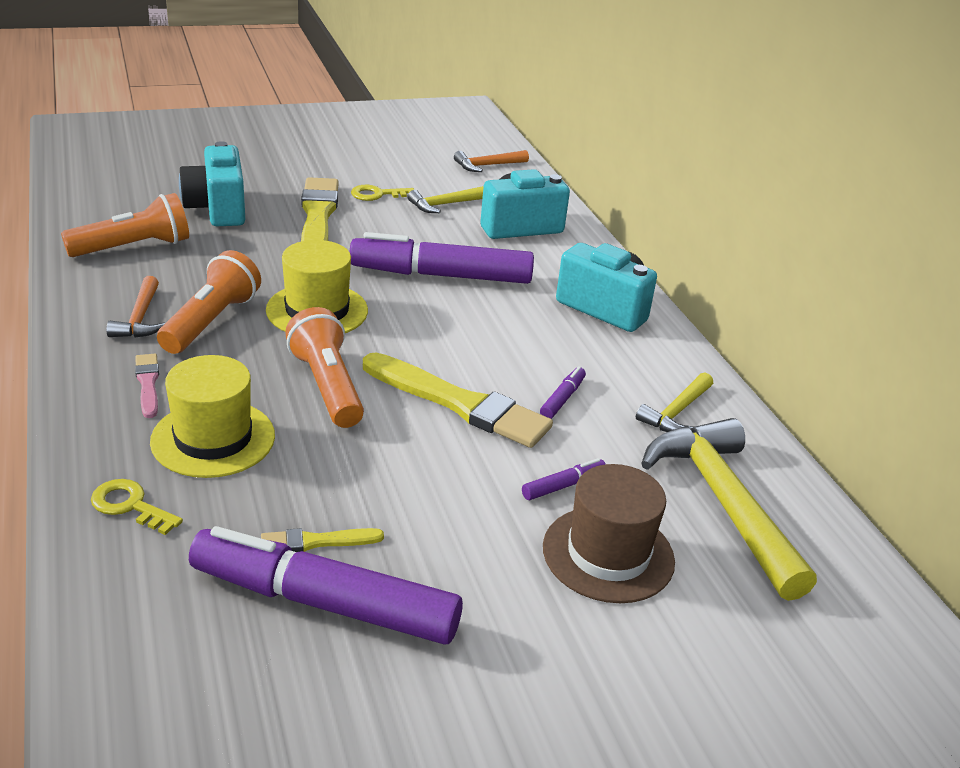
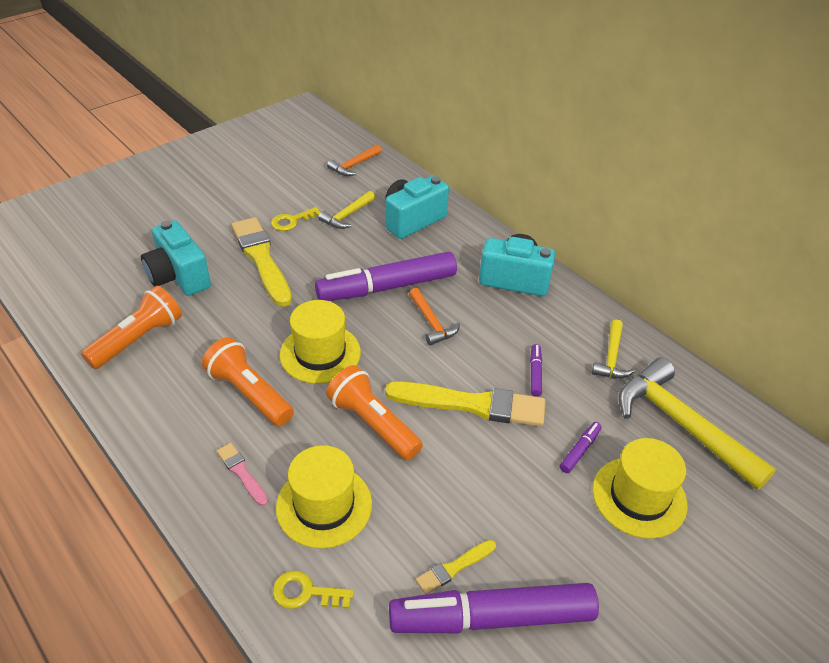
camera: 20 degrees left, 10 degrees up
(140, 318) = (192, 410): orange hammer -> orange hammer (431, 322)
(211, 321) = (249, 393): orange flashlight -> orange flashlight turned 45 degrees counterclockwise
(608, 554) = (639, 497): brown hat -> yellow hat

